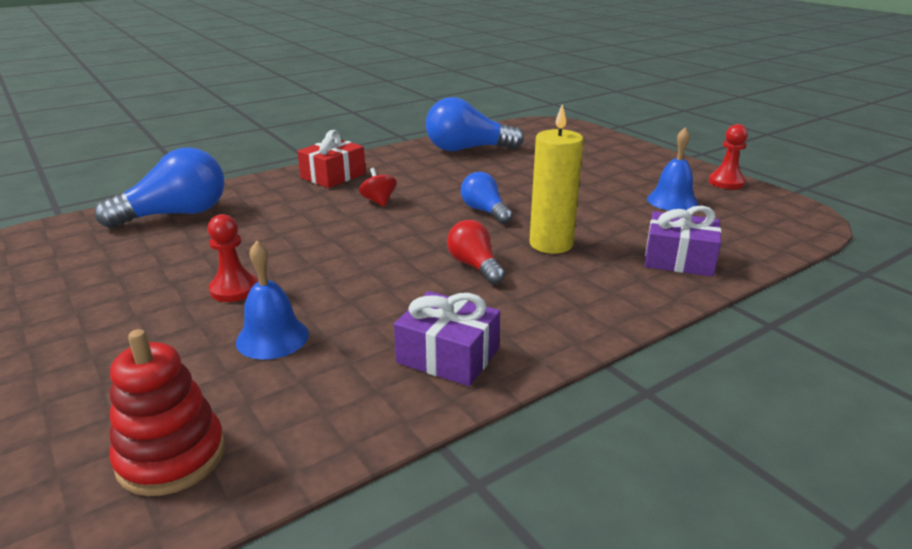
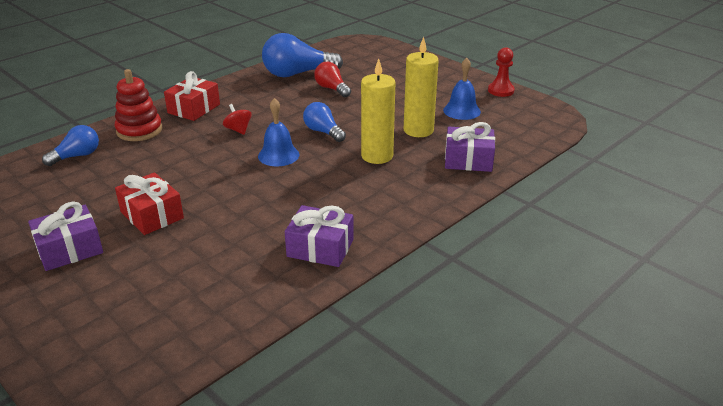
camera: 10 degrees left, 5 degrees up
(110, 322) = (69, 249): none -> purple gift
(171, 457) = (158, 333): red stacking toy -> red stacking toy (139, 130)
(175, 214) = (77, 156): blue light bulb -> blue light bulb, size x0.58
(234, 289) = (152, 215): red pawn -> red gift
(272, 338) = (194, 248): blue bell -> blue bell (278, 155)
(475, 266) = (325, 179): red light bulb -> red light bulb (332, 89)
(611, 219) = (418, 130): none -> yellow candle

